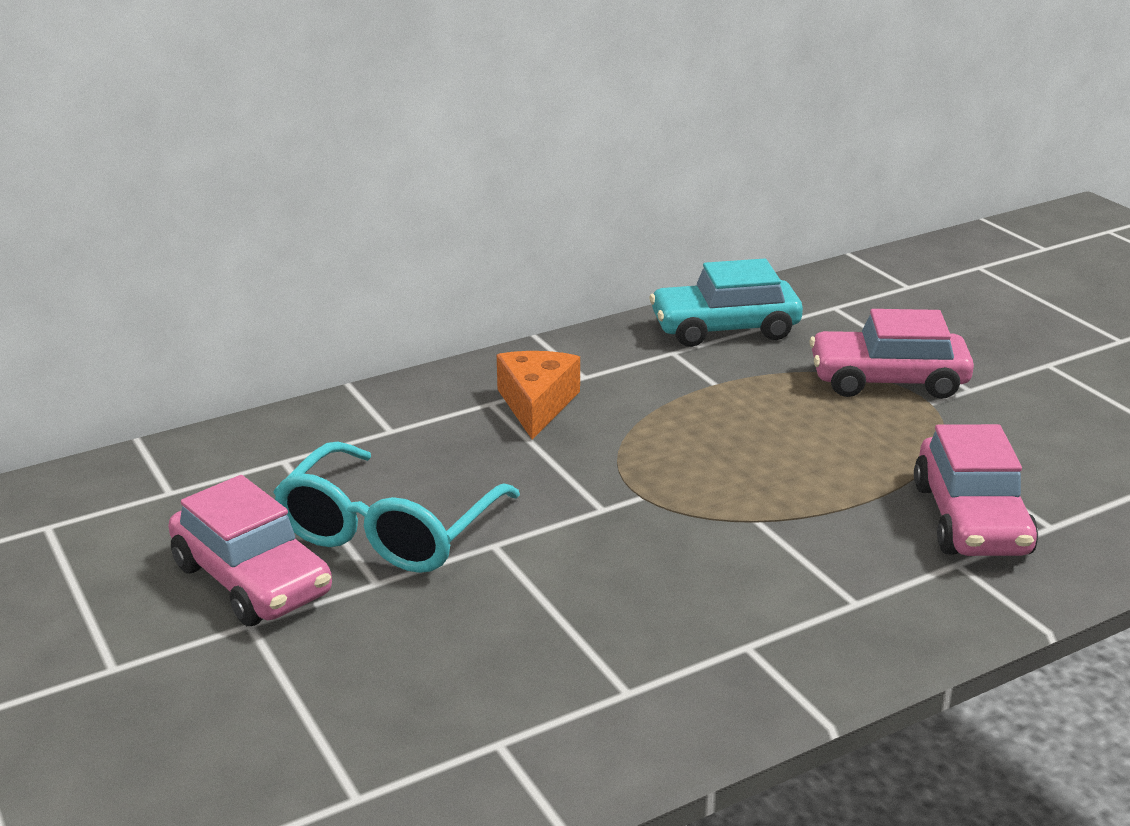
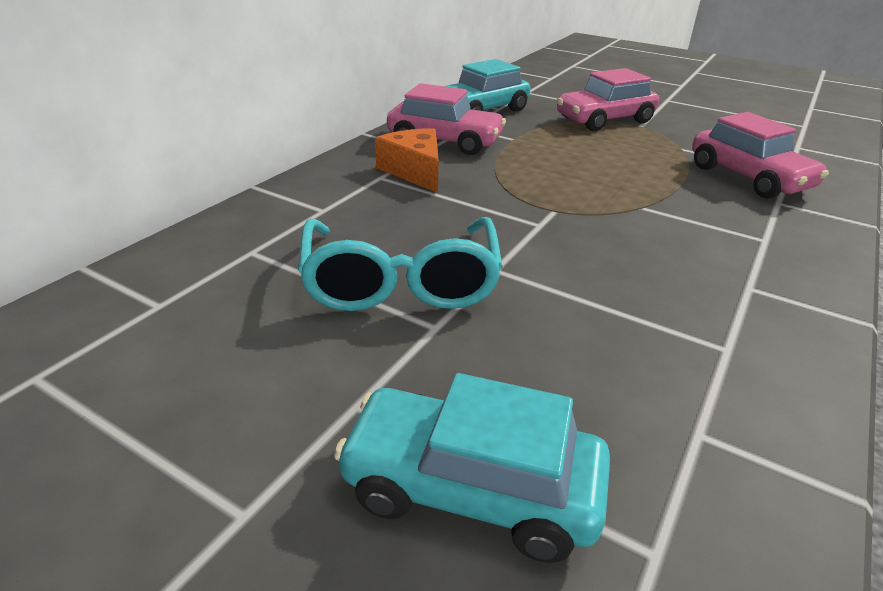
camera: 30 degrees left, 5 degrees up
(252, 580) = (318, 361): pink car -> pink car (444, 141)
(274, 709) = (471, 488): none -> turquoise car

